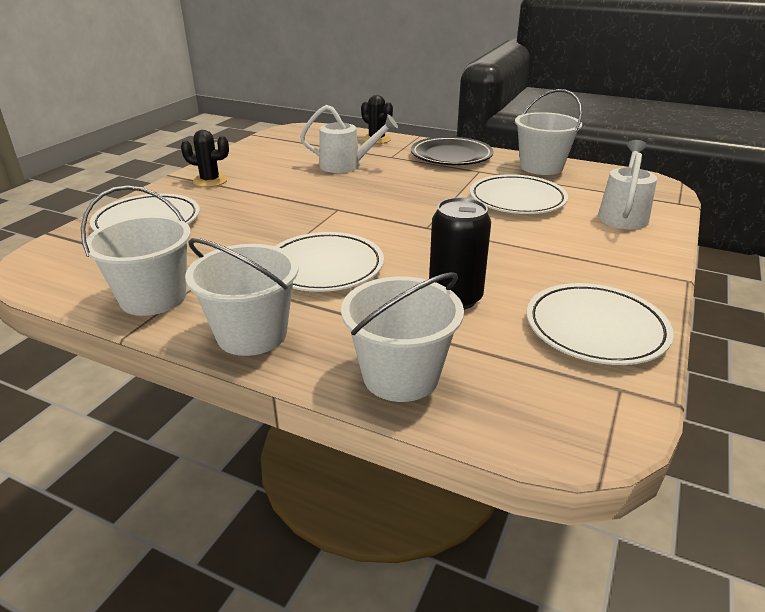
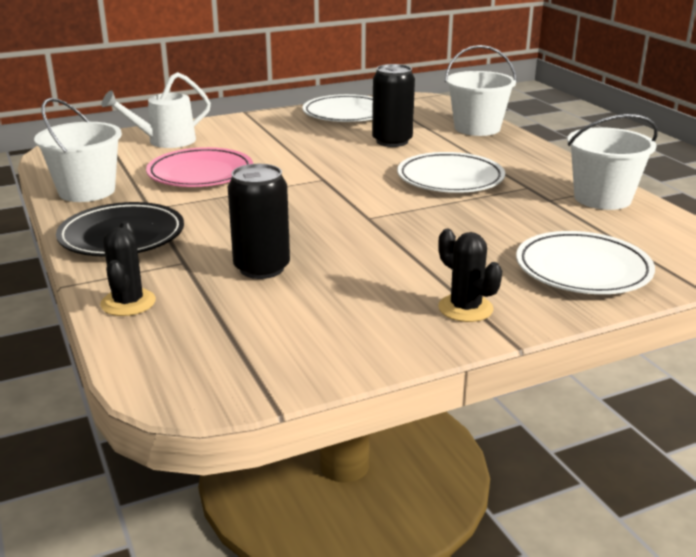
camera: 140 degrees left, 5 degrees down
(252, 334) = (542, 161): white bucket -> none
(347, 165) = (261, 268): white watering can -> black can
(517, 200) = (200, 173): white plate -> pink plate

